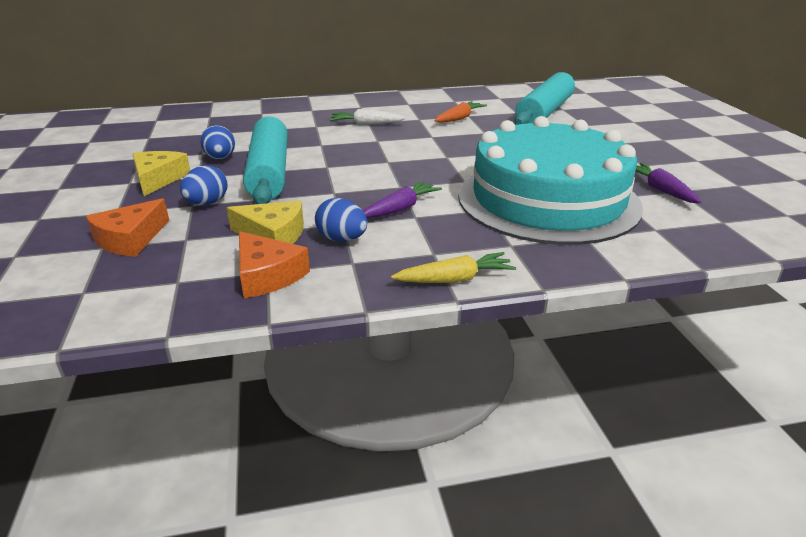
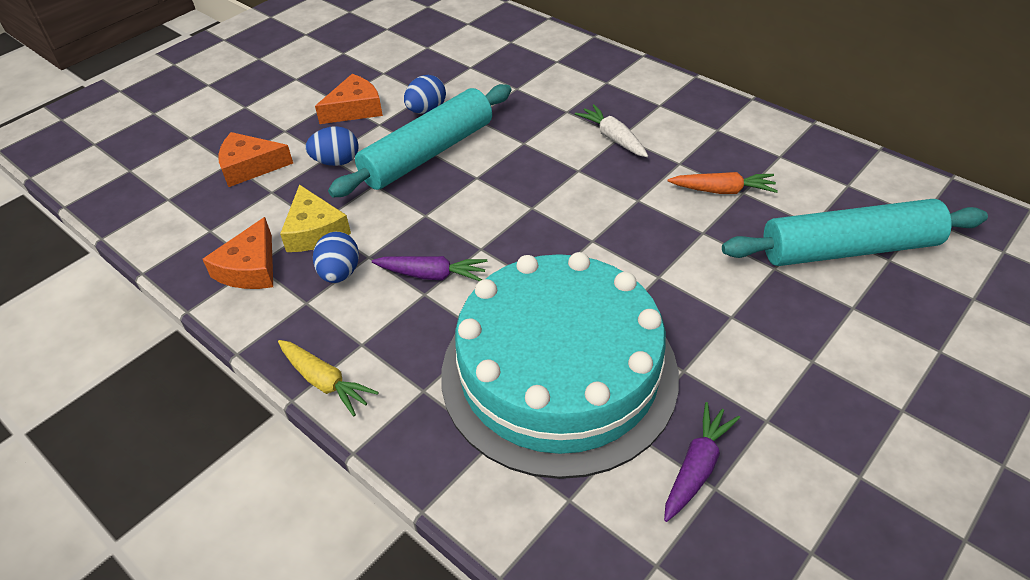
camera: 55 degrees right, 15 degrees up
(158, 179) = (355, 109): yellow cheese -> orange cheese

